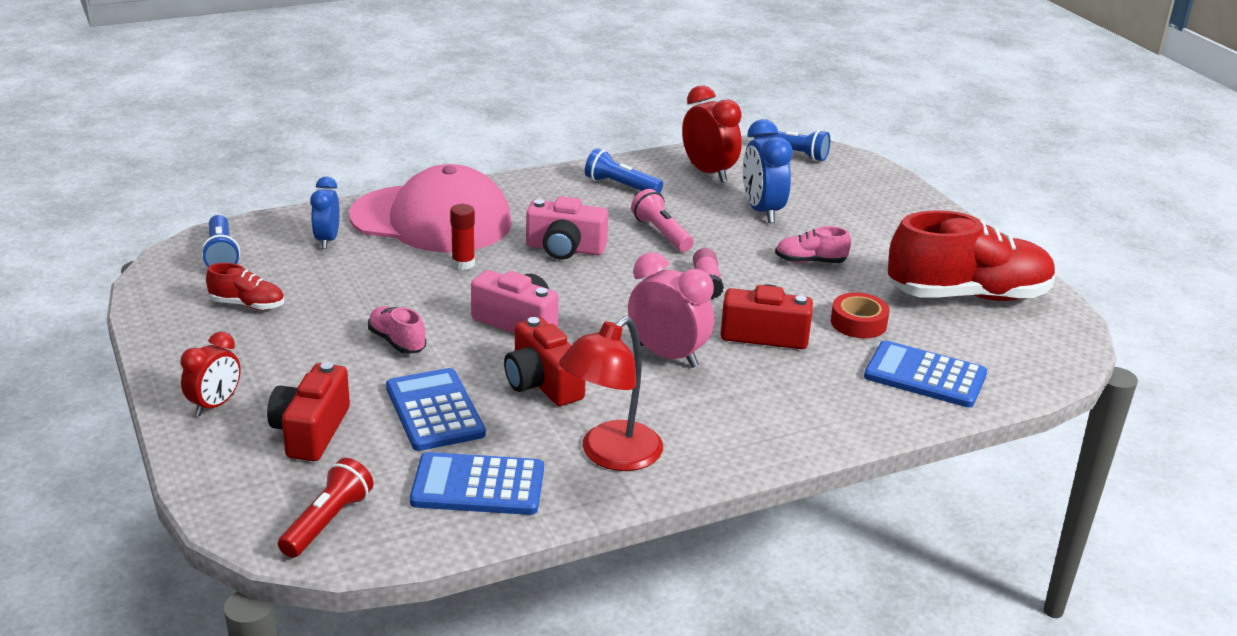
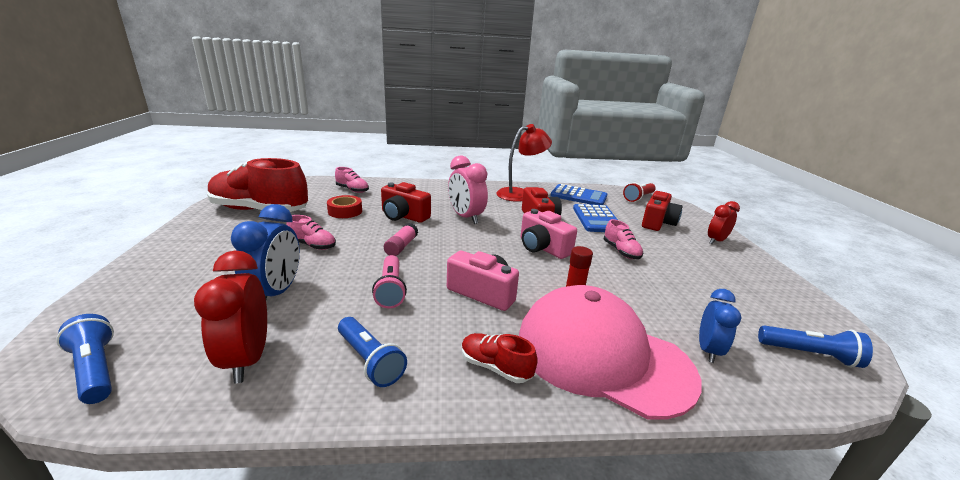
camera: 160 degrees left, 5 degrees down
(221, 254) = (810, 355): blue flashlight -> blue flashlight turned 105 degrees clockwise
(248, 305) = (741, 296): red shoe -> red shoe (495, 367)
(925, 376) = (352, 190): blue calculator -> pink shoe

